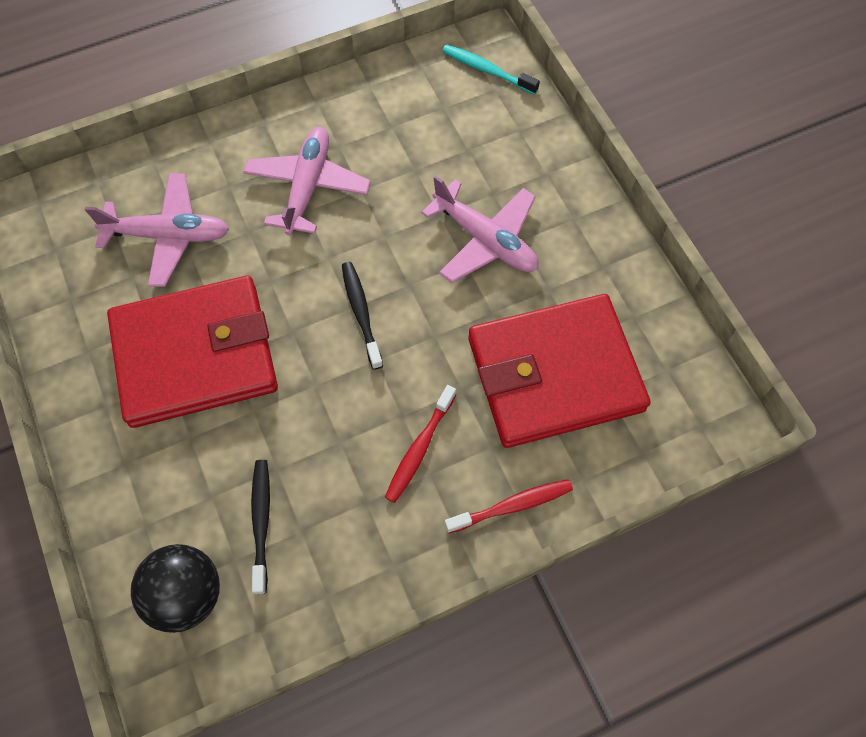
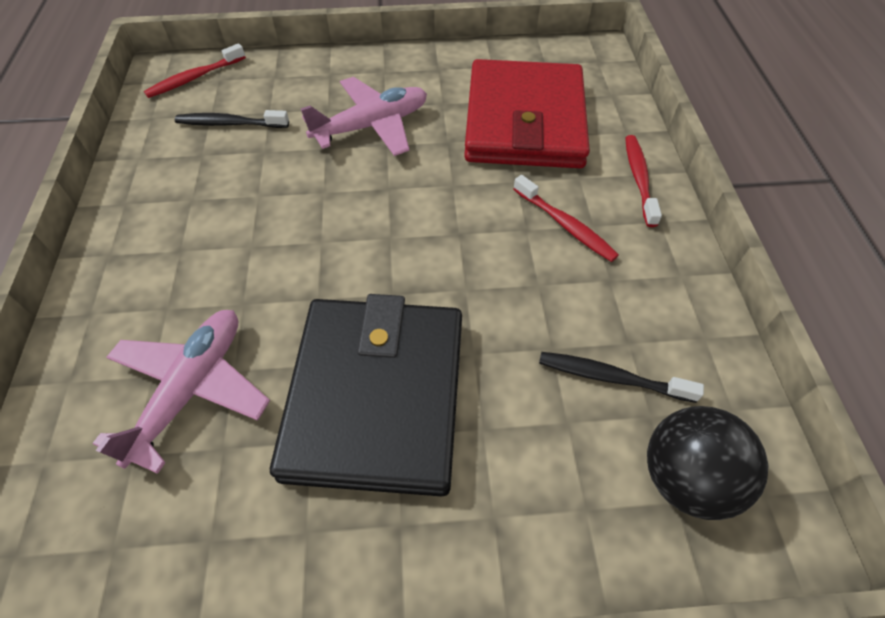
camera: 70 degrees left, 10 degrees down
(195, 355) = (376, 397): red wallet -> black wallet
(308, 187) = (222, 236): pink plane -> none
(361, 313) = (400, 231): black toothbrush -> black toothbrush (230, 123)
(487, 70) = (194, 78): turquoise toothbrush -> red toothbrush

